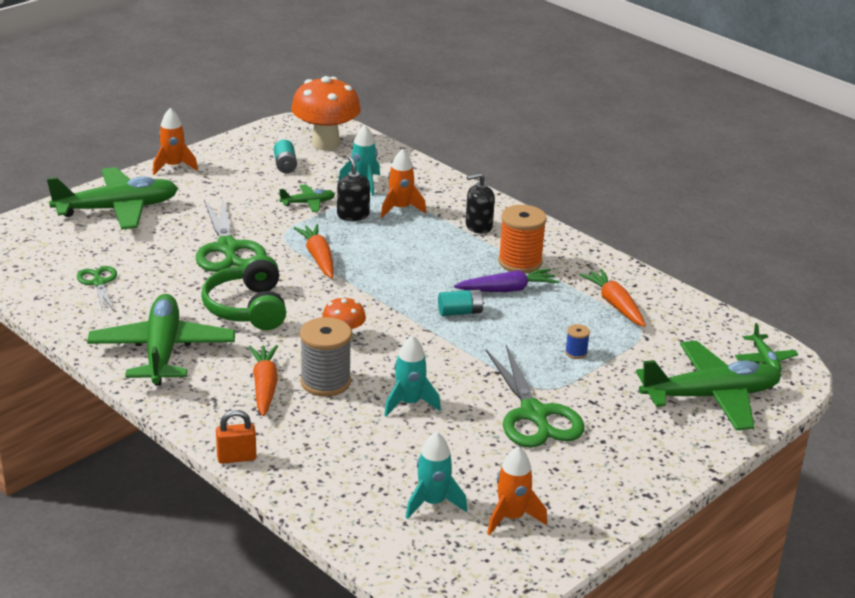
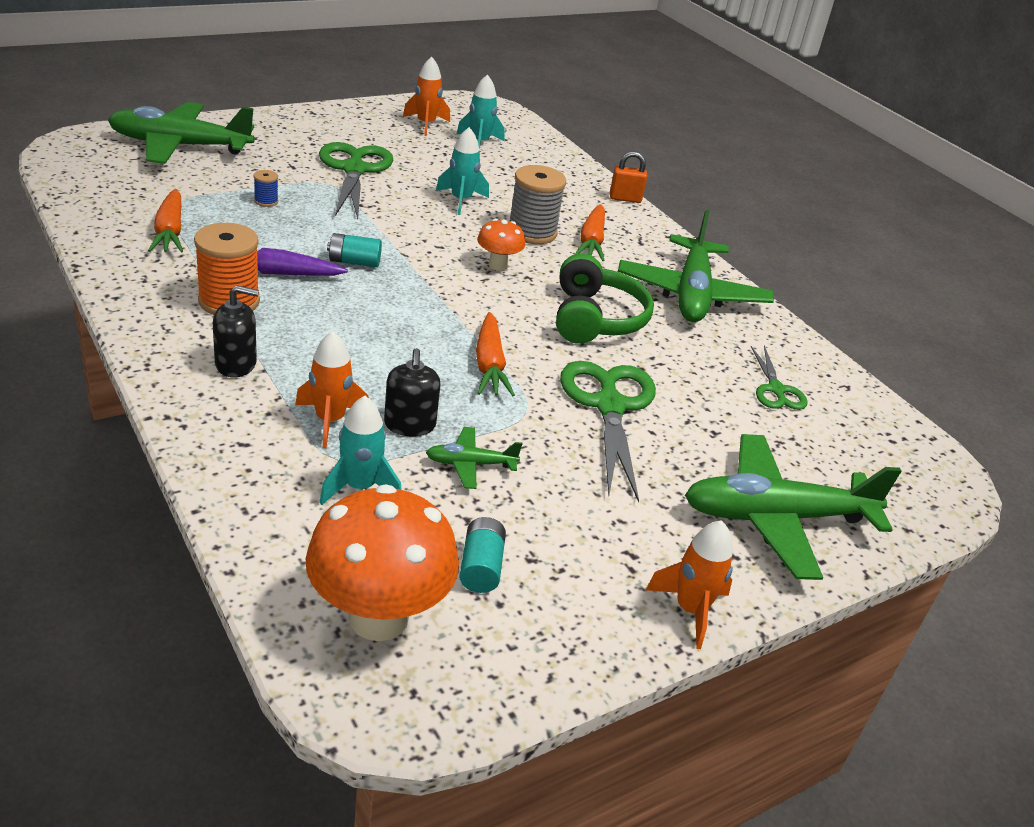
camera: 170 degrees left, 5 degrees up
(765, 360) = (85, 156): green plane -> none

